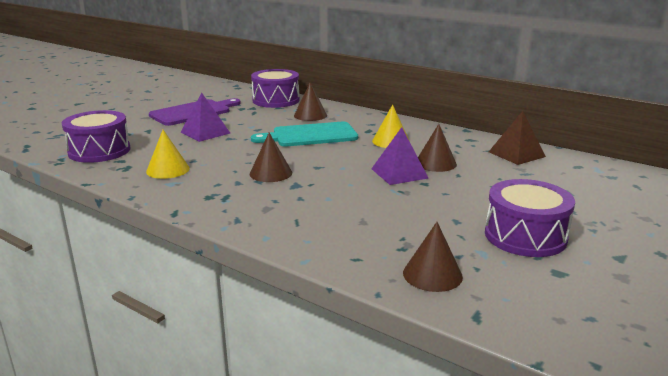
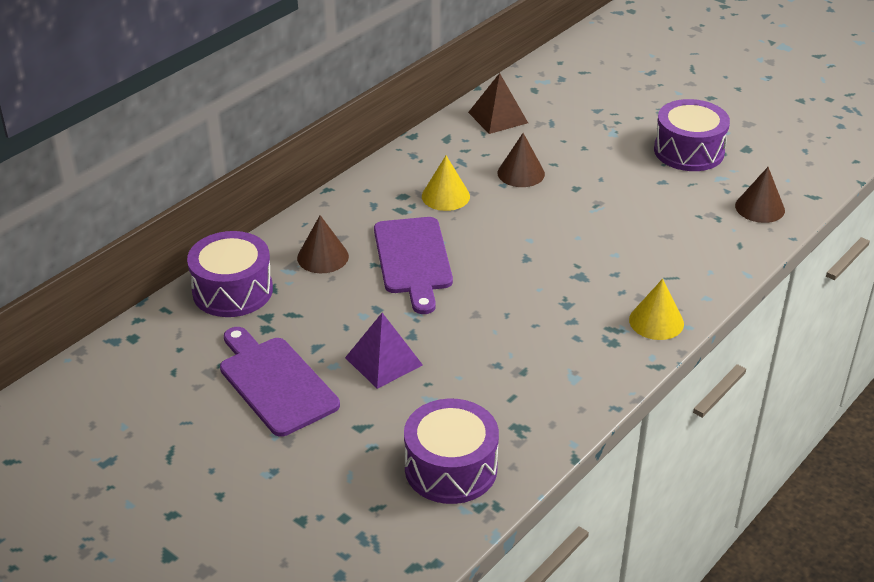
camera: 85 degrees left, 15 degrees up
(168, 170) = (530, 385): yellow cone -> yellow cone (656, 321)
(271, 173) = (544, 295): brown cone -> none
(310, 135) = (413, 260): turquoise cutting board -> purple cutting board
(399, 173) = (548, 201): purple pyramid -> none

